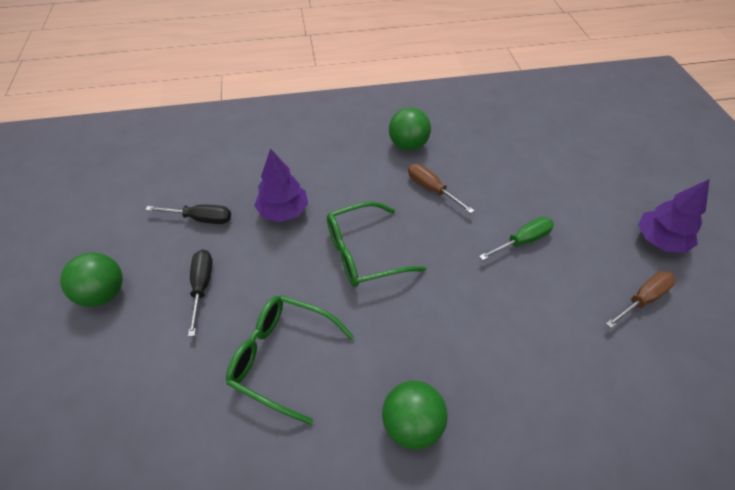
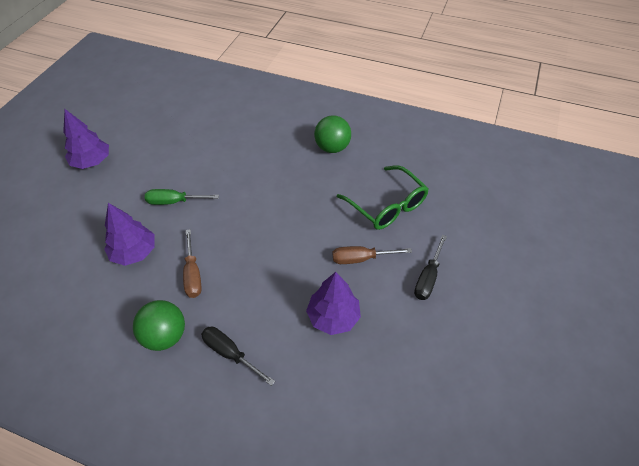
camera: 150 degrees left, 0 degrees up
(104, 293) = (510, 309): green ball -> none
(201, 218) = (413, 347): black screwdriver -> black screwdriver (230, 354)
(363, 253) = (292, 246): green glasses -> none
(499, 182) = (134, 252): none -> purple tree
(642, 299) = (151, 141): brown screwdriver -> brown screwdriver (361, 259)

